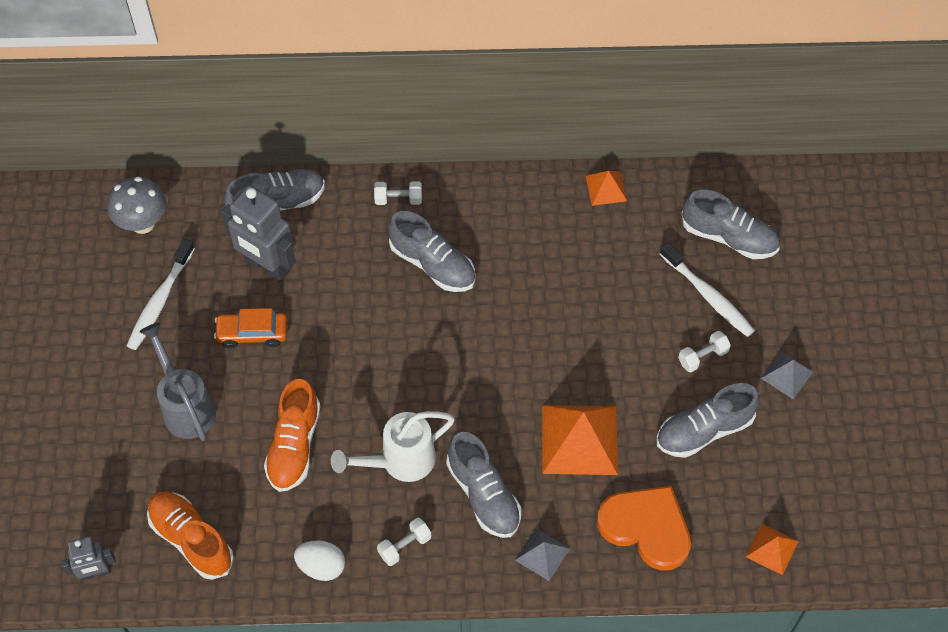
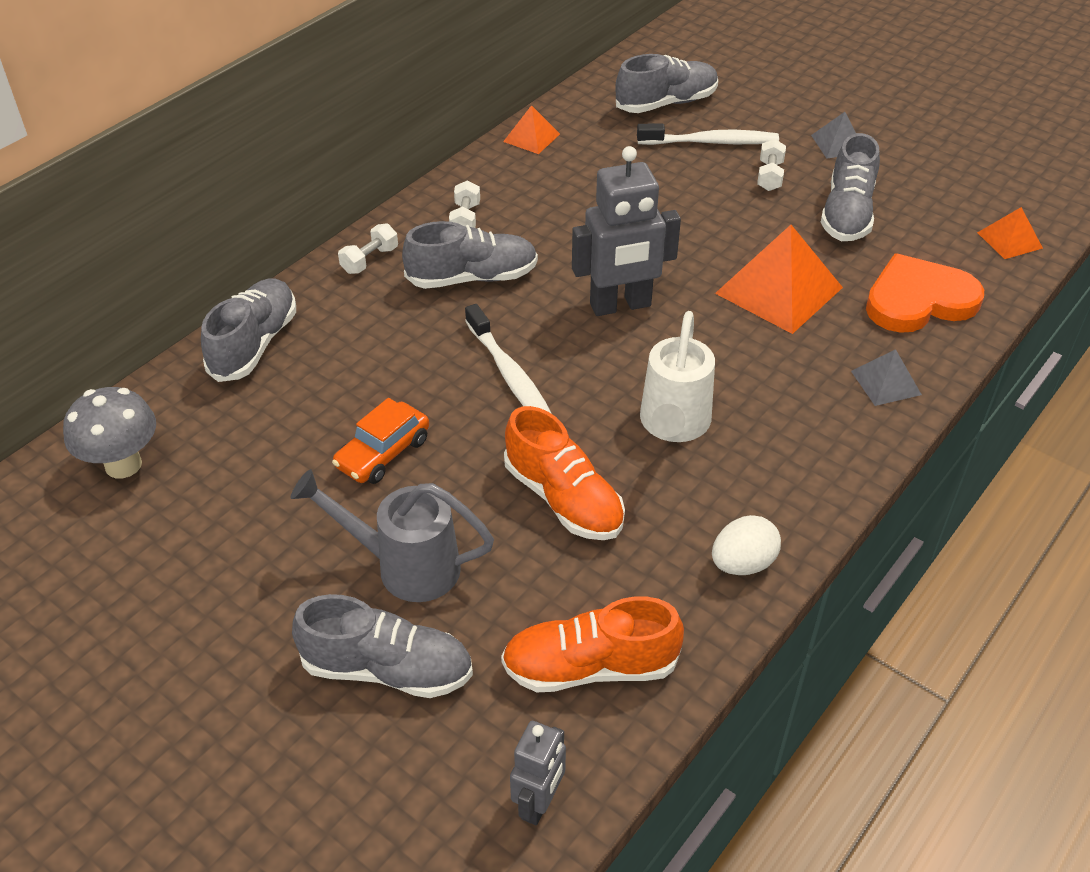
camera: 50 degrees left, 15 degrees down
(160, 301) = (240, 508): white toothbrush -> white toothbrush (510, 376)
(267, 266) = (317, 394): grey robot -> grey robot (620, 305)
(404, 546) = (781, 479): white dumbbell -> white dumbbell (465, 219)
(483, 494) = (776, 386): grey shoe -> grey shoe (387, 669)

